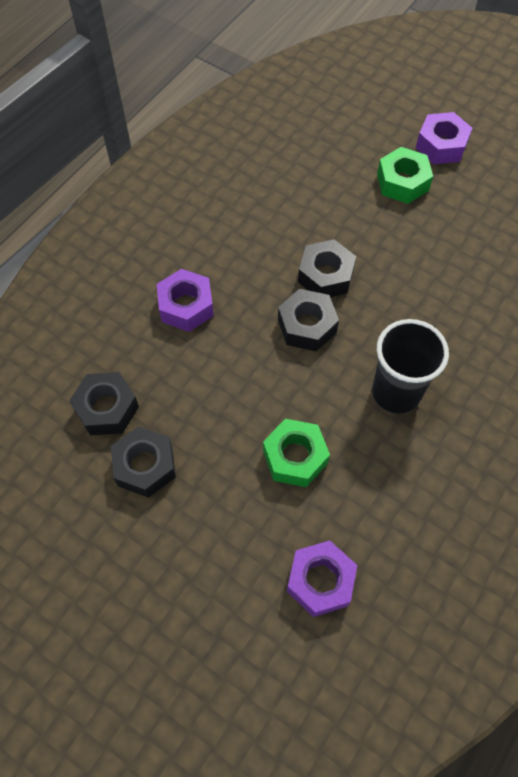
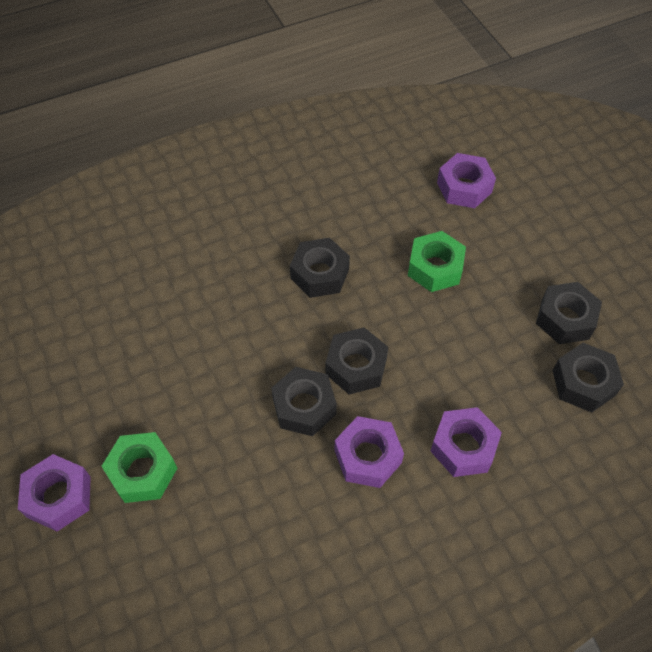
camera: 150 degrees left, 5 degrees down
(254, 265) = (368, 456): none -> purple nut
(396, 393) = (319, 274): black cup -> black nut

